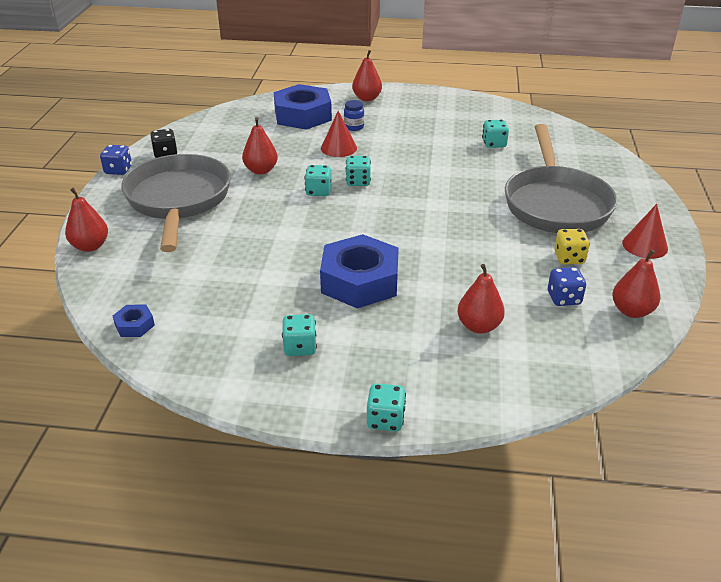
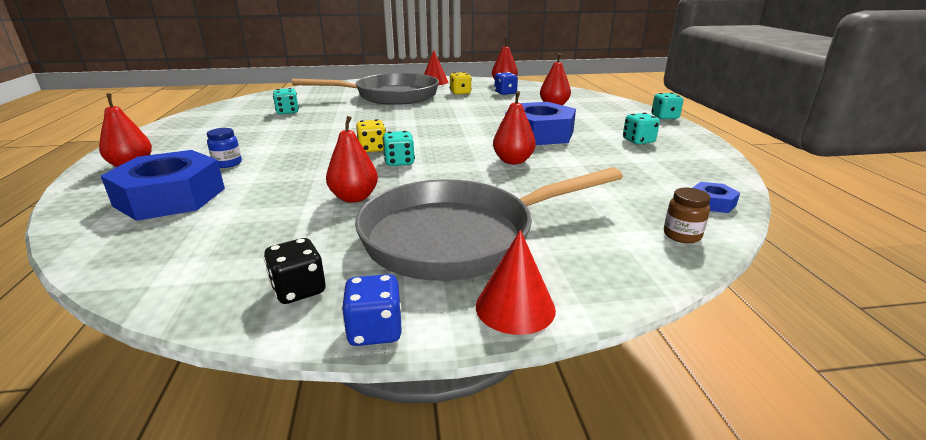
camera: 105 degrees left, 10 degrees down
(90, 246) = (626, 276): red pear -> red pear (513, 161)
(108, 286) = (682, 235): none -> brown jar
(338, 148) = (289, 165): red cone -> red cone (515, 307)
(358, 181) = (372, 149): turquoise dice -> yellow dice

